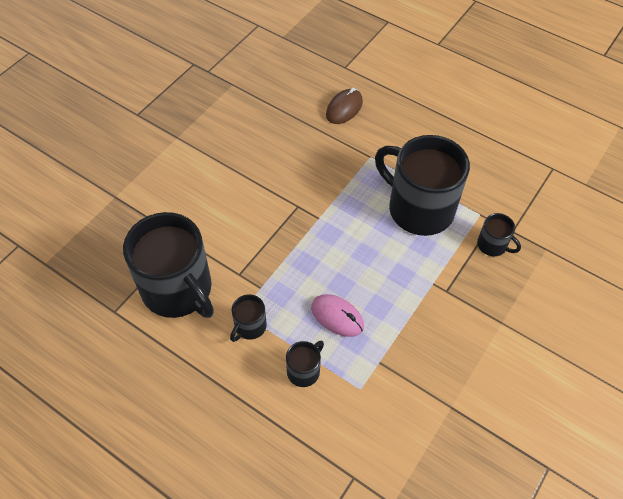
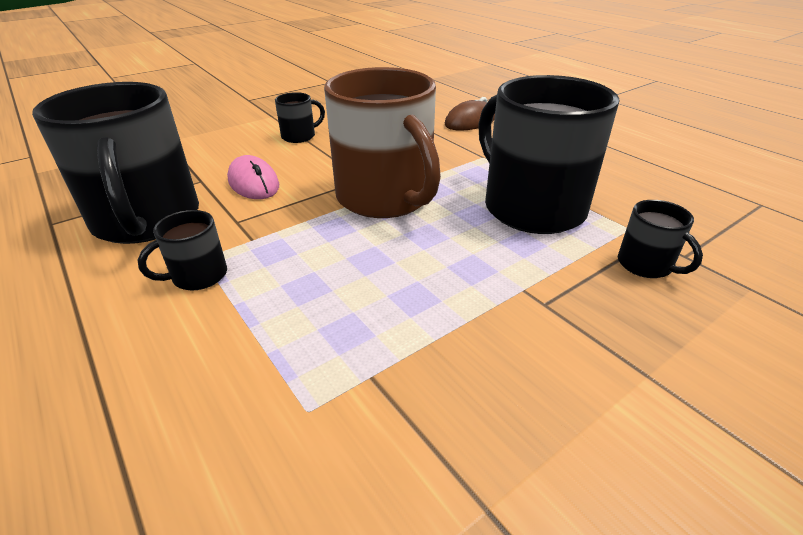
camera: 20 degrees right, 20 degrees down
(304, 371) = (229, 353): black mug -> black mug (299, 136)
(323, 223) = (386, 198): none -> brown mug
(337, 317) = (338, 295): pink mouse -> pink mouse (254, 183)

